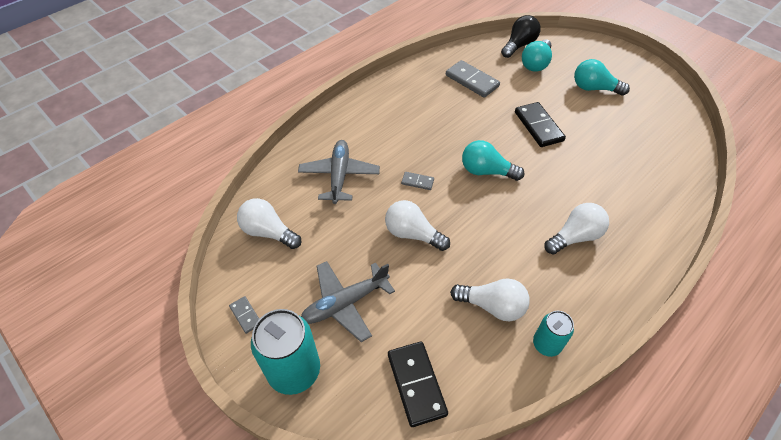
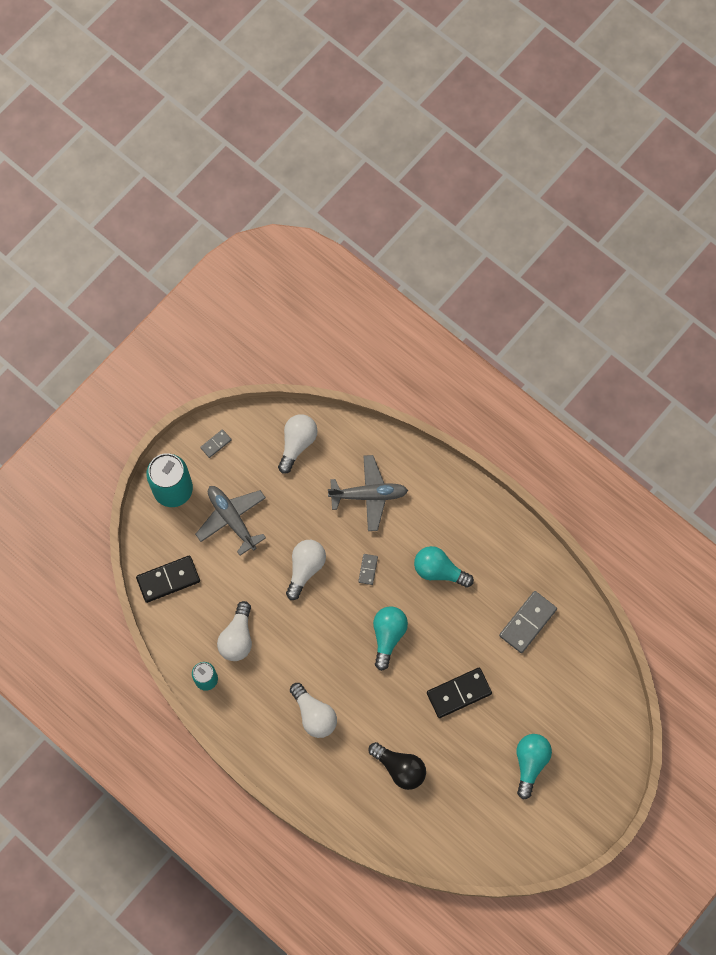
camera: 85 degrees right, 20 degrees up
(519, 45) = (603, 681): black light bulb -> black light bulb (400, 768)
(535, 64) = (568, 699): turquoise light bulb -> turquoise light bulb (439, 570)

